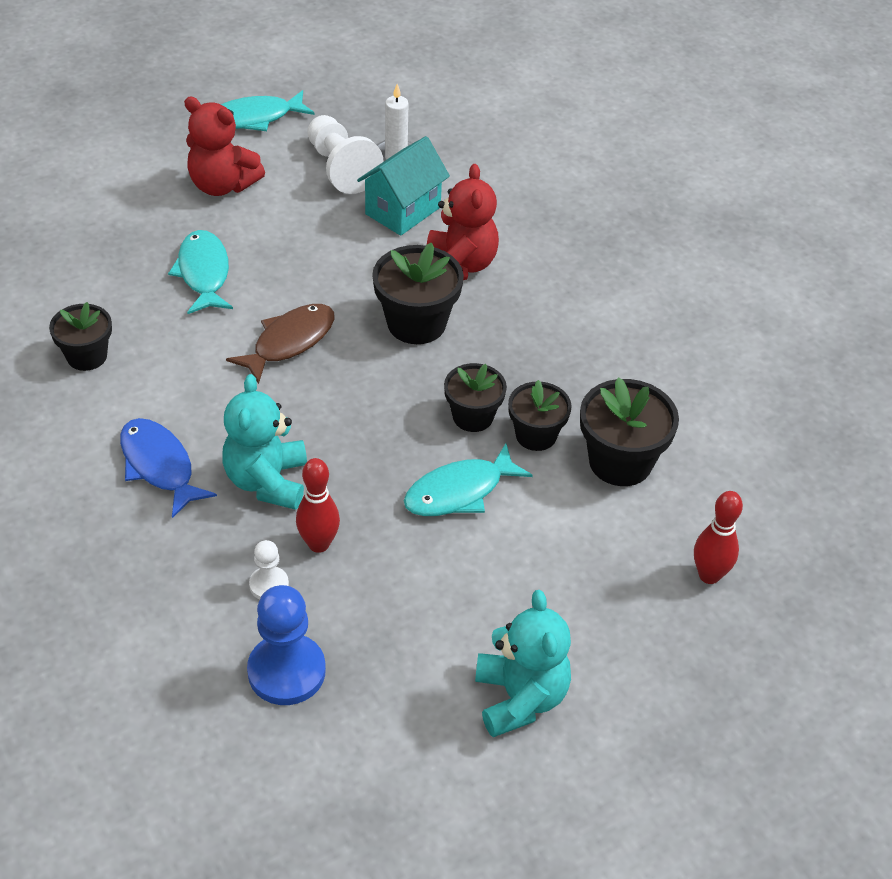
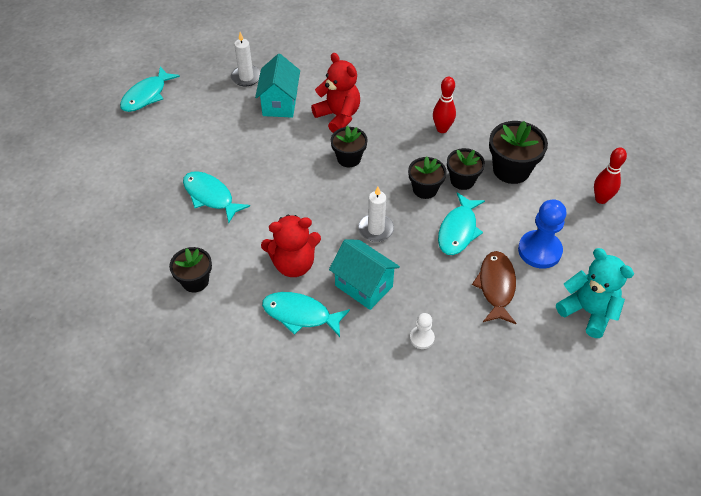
camera: 35 degrees left, 5 degrees up
(159, 466) = (300, 314): blue fish -> turquoise fish
(222, 185) = (168, 142): red teddy bear -> red teddy bear (293, 264)
(267, 481) = (364, 286): turquoise teddy bear -> turquoise house
(286, 671) = (476, 375): blue pawn -> blue pawn (539, 250)
(289, 342) = (296, 206): brown fish -> brown fish (496, 286)
(319, 544) = (422, 301): red bowling pin -> red bowling pin (442, 129)
(340, 168) = (223, 98): white pawn -> none
(355, 426) = (376, 229): none -> white candle
(416, 323) = (349, 158): black flower pot -> black flower pot, size x0.66

